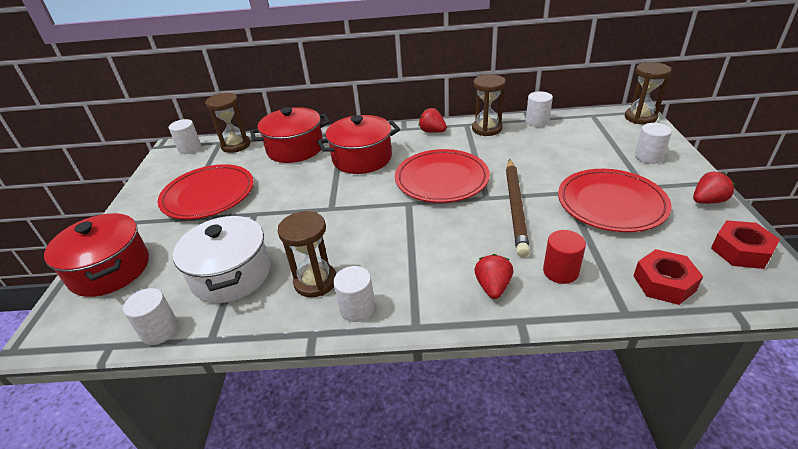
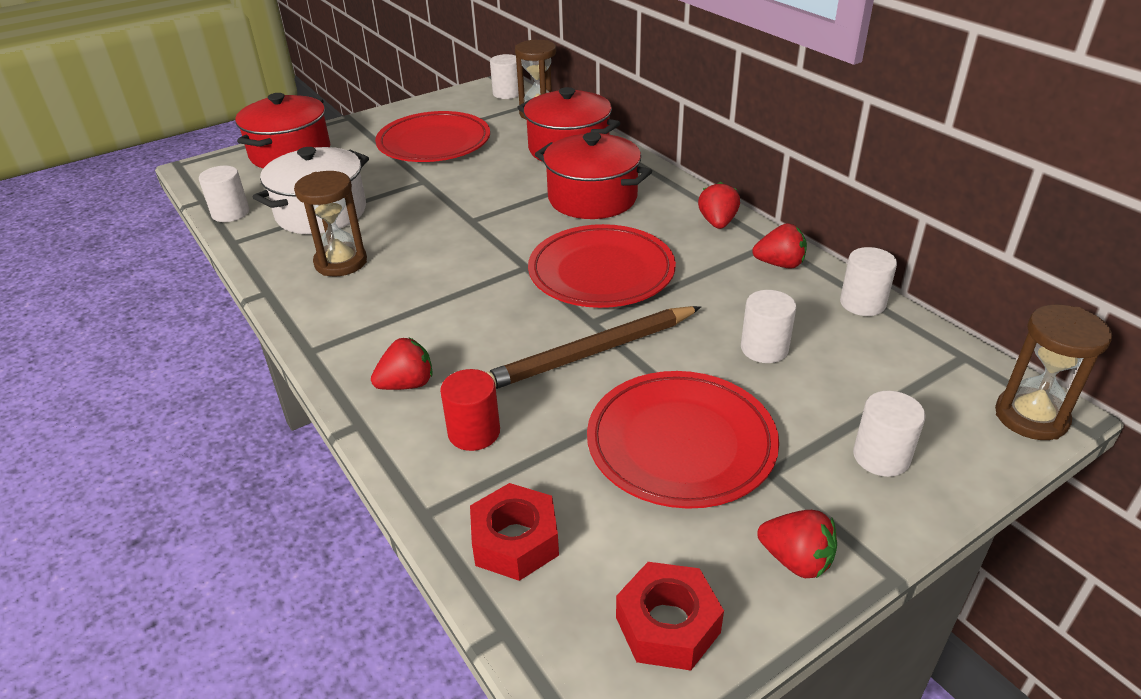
camera: 55 degrees right, 0 degrees up
(357, 308) = (316, 304): white cylinder -> white cylinder (764, 349)
(487, 129) = (779, 264): brown hourglass -> red strawberry

